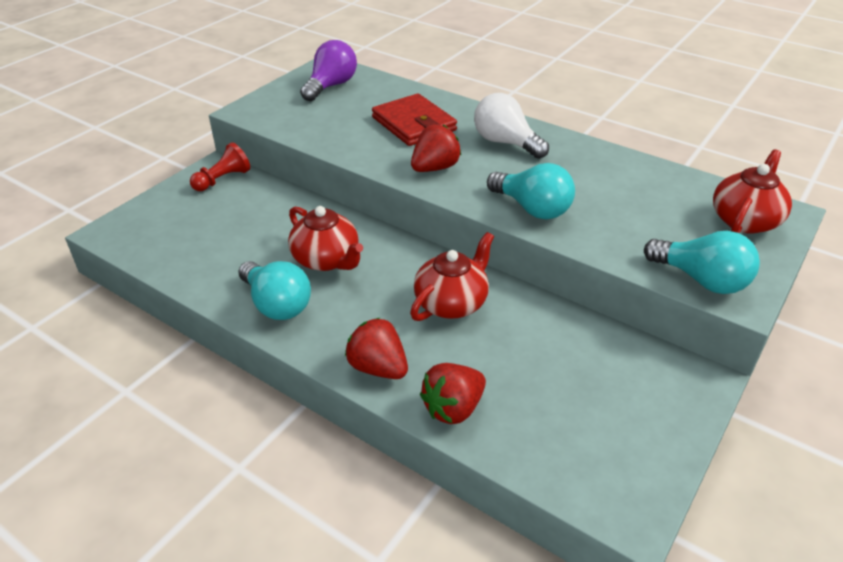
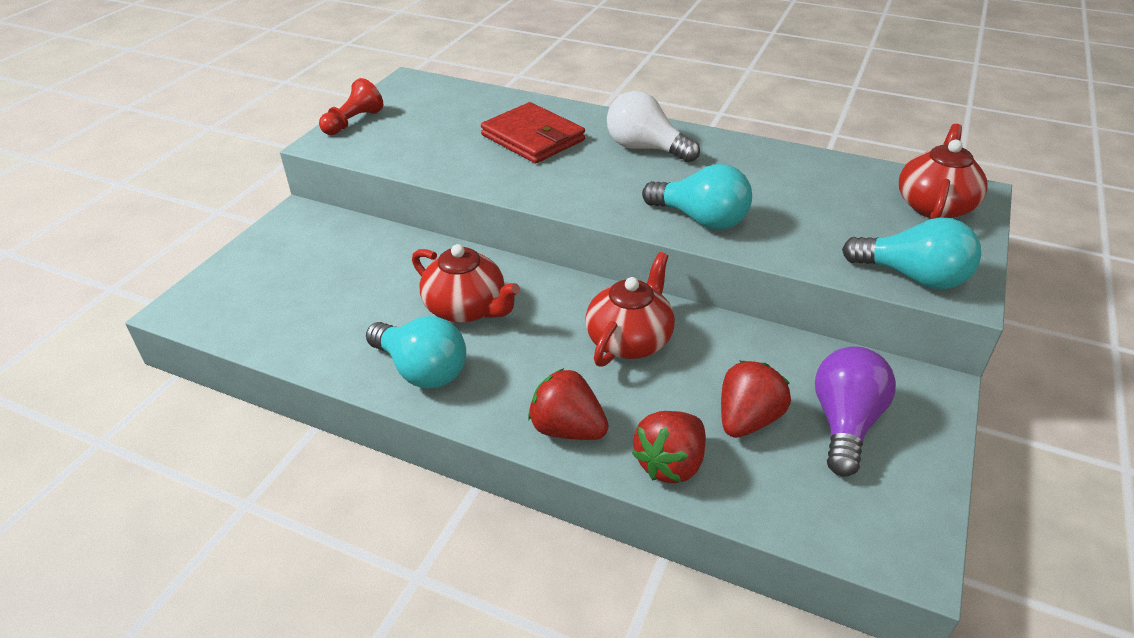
camera: 10 degrees left, 0 degrees up
(223, 179) = (310, 228): red pawn -> red pawn (353, 122)
(331, 86) = (420, 104): purple light bulb -> purple light bulb (845, 423)
(434, 168) = (574, 185): red strawberry -> red strawberry (747, 420)

